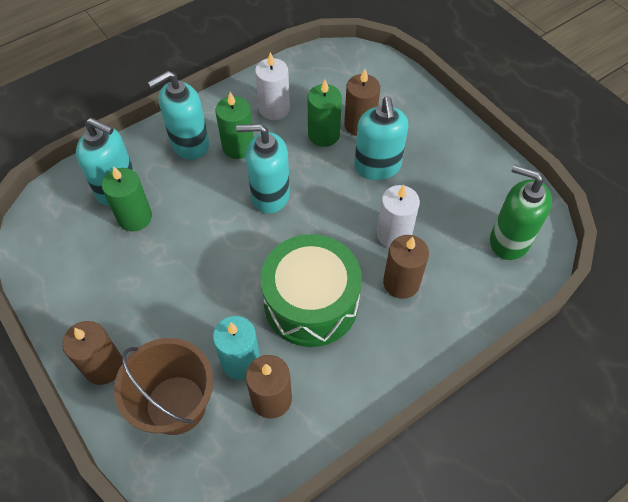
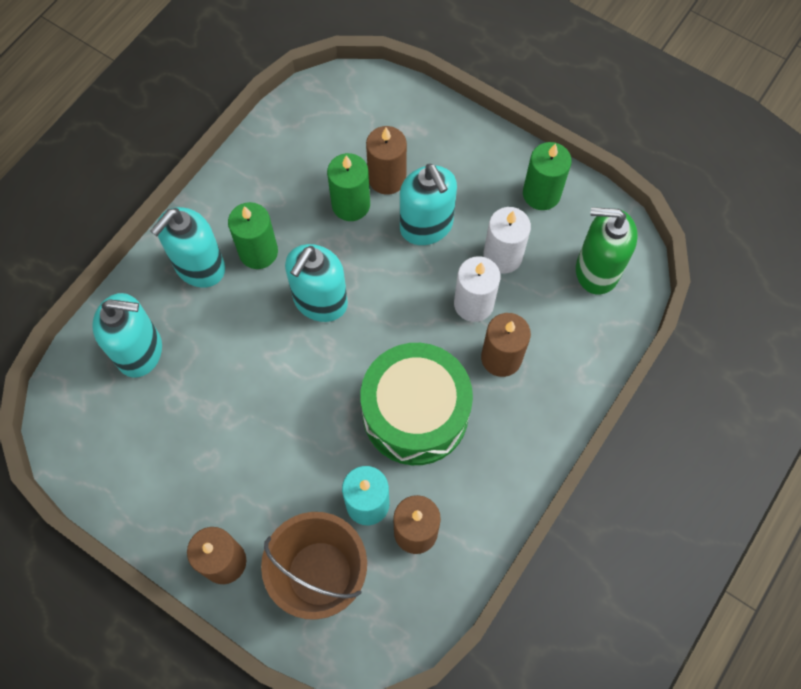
camera: 20 degrees left, 10 degrees up
(135, 217) = (177, 380): green candle -> green candle (541, 194)
(270, 195) = (320, 301): turquoise soap dispenser -> turquoise soap dispenser turned 45 degrees counterclockwise
(274, 109) = (280, 188): white candle -> white candle (502, 256)

